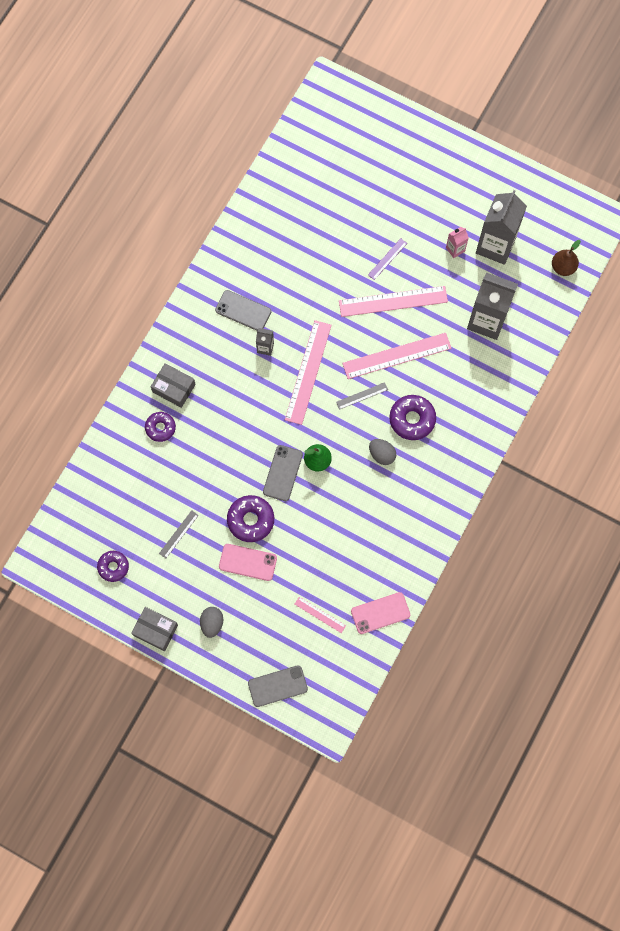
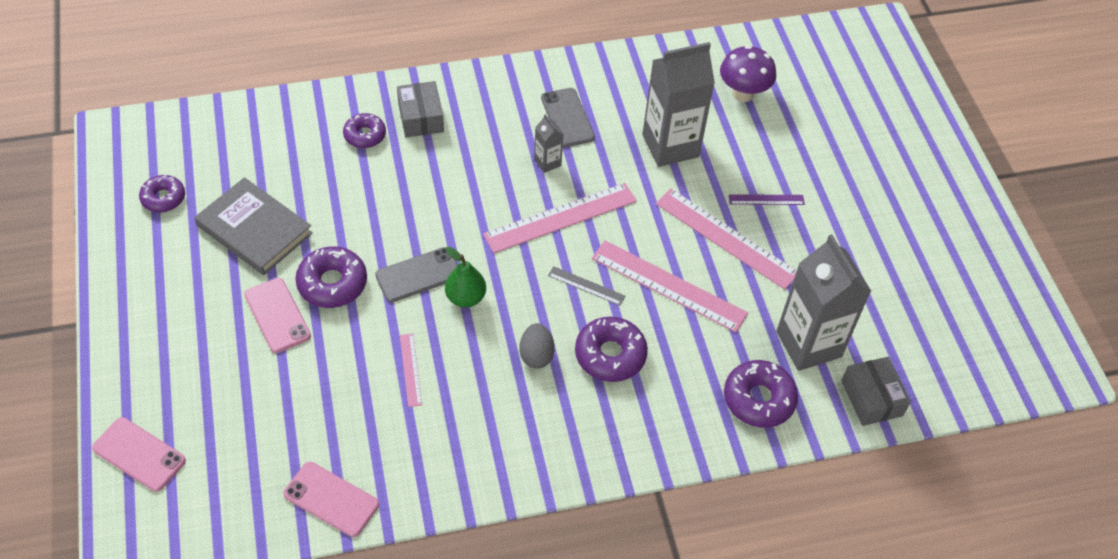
camera: 45 degrees right, 20 degrees down
(155, 630) = (116, 284): grey box -> grey box (871, 398)
(178, 534) = (254, 229): grey ruler -> grey book
(212, 623) = (169, 332): grey egg -> none
(277, 686) = (139, 454): grey phone -> pink phone
(308, 204) = (743, 94): none -> purple mushroom
(320, 614) = (273, 434): pink ruler -> pink ruler (411, 369)
(455, 249) = (851, 253): pink carton -> none
(495, 245) = (902, 288): grey carton -> grey carton (670, 146)
(495, 372) = (758, 399): none -> purple donut
(563, 267) = (961, 375): brown pear -> none

